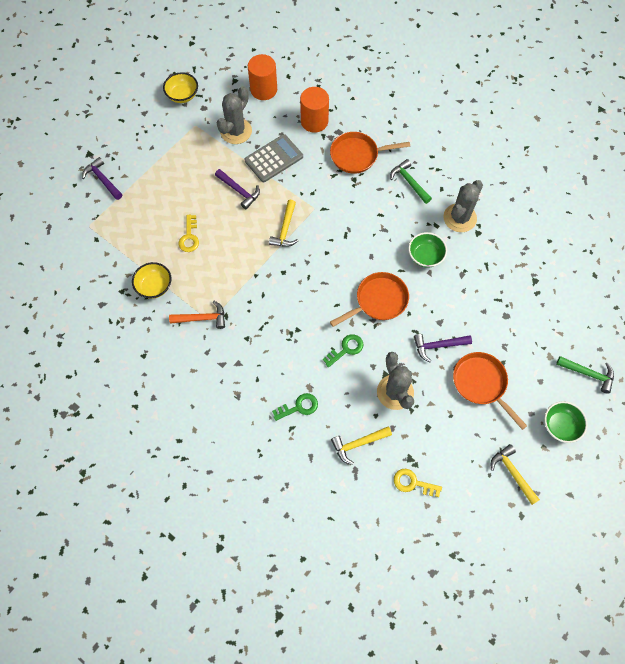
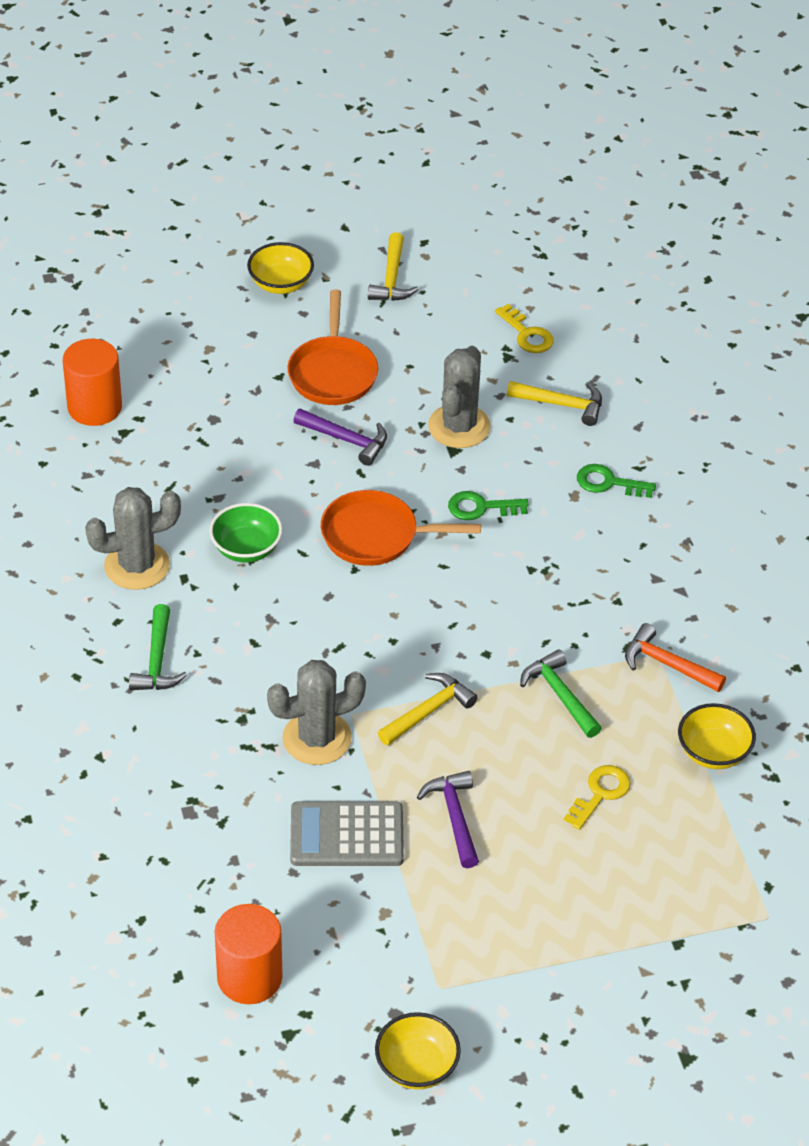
camera: 145 degrees left, 20 degrees down
(102, 179) = (690, 988): purple hammer -> none
(236, 131) = (372, 927): grey cactus -> grey cactus (317, 738)
(314, 121) = (213, 856): orange cylinder -> orange cylinder (94, 407)
(357, 155) = (197, 752): orange pan -> none
(560, 425) = (281, 284): green bowl -> yellow bowl
(588, 374) = (182, 307): green hammer -> green hammer (560, 695)

